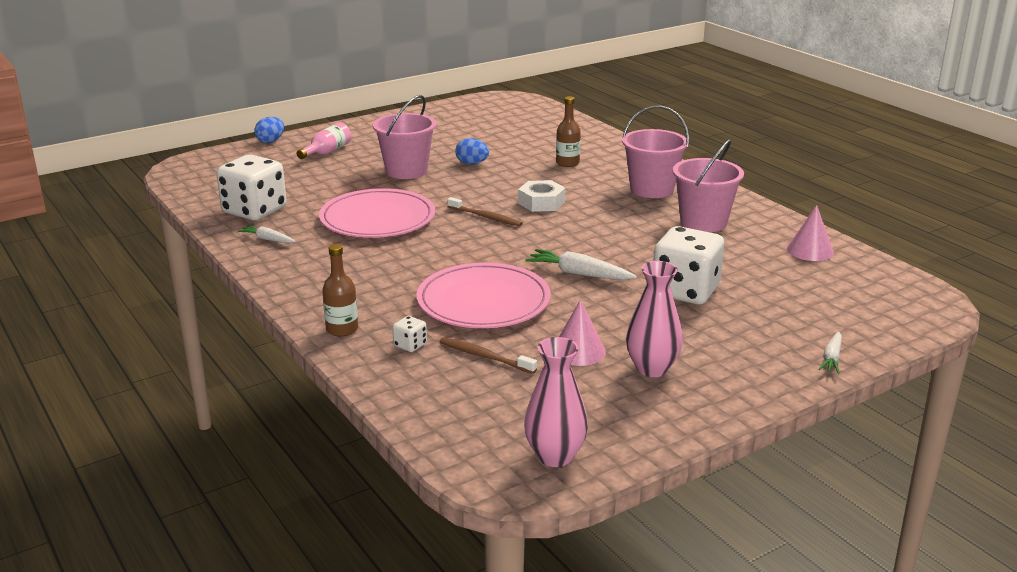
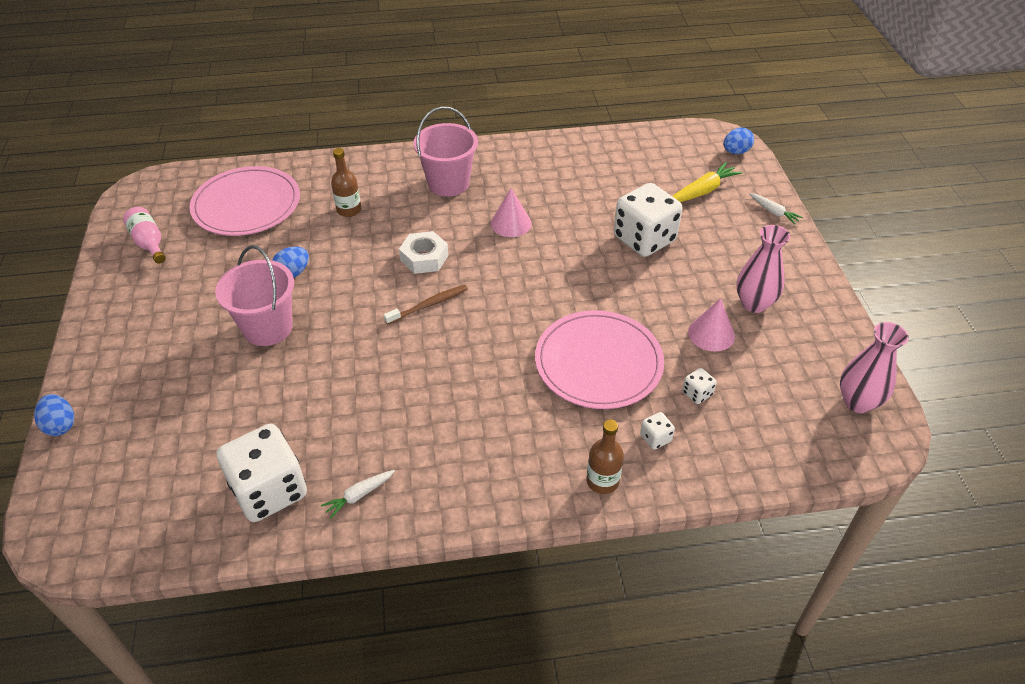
camera: 65 degrees left, 20 degrees up
(327, 152) = (150, 380): pink bottle -> pink bottle (149, 243)
(377, 218) = (373, 386): pink plate -> pink plate (246, 205)
(485, 357) = (697, 393): brown toothbrush -> white dice
(579, 274) = (582, 286): white carrot -> none
(703, 222) = (532, 182): pink bucket -> none
(810, 250) = (614, 152): pink cone -> pink cone (511, 223)
(811, 309) = (702, 191): none -> yellow carrot
(917, 317) = (736, 152): none -> blue egg

